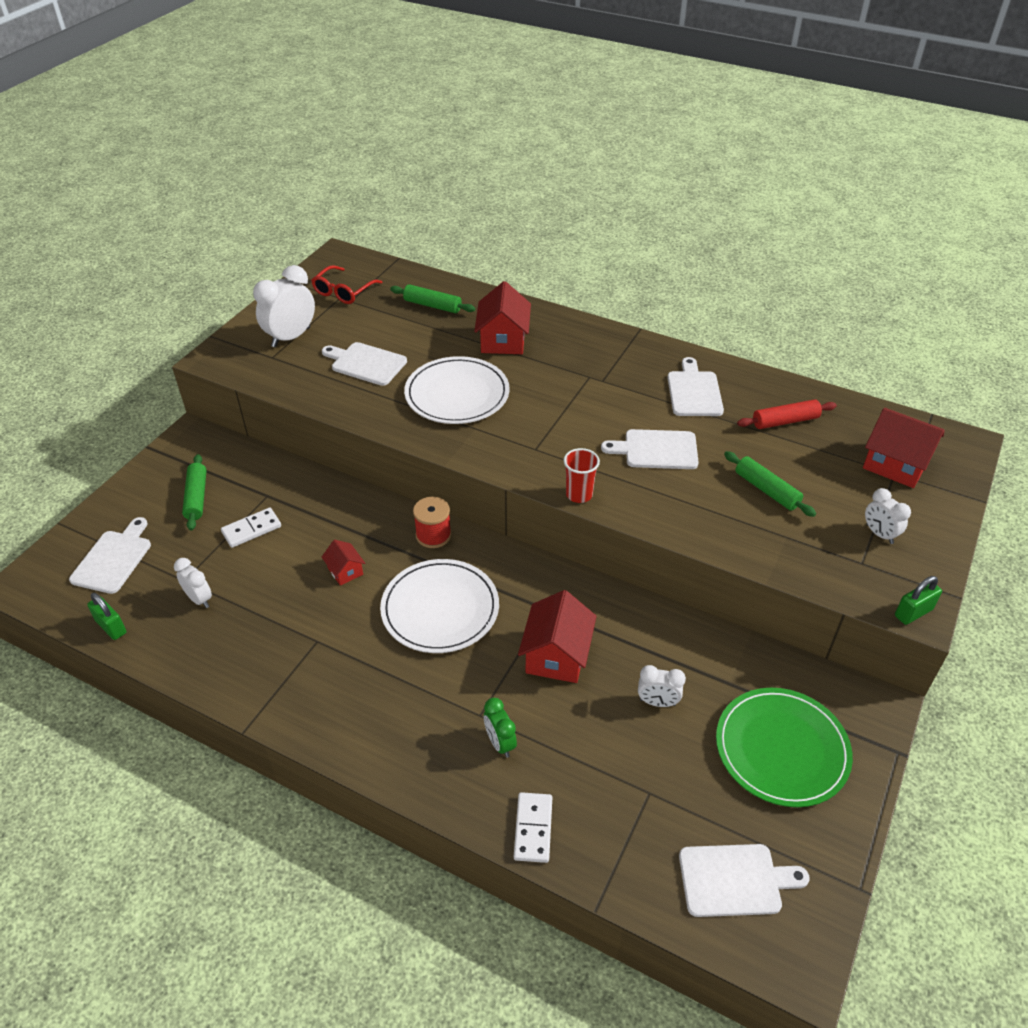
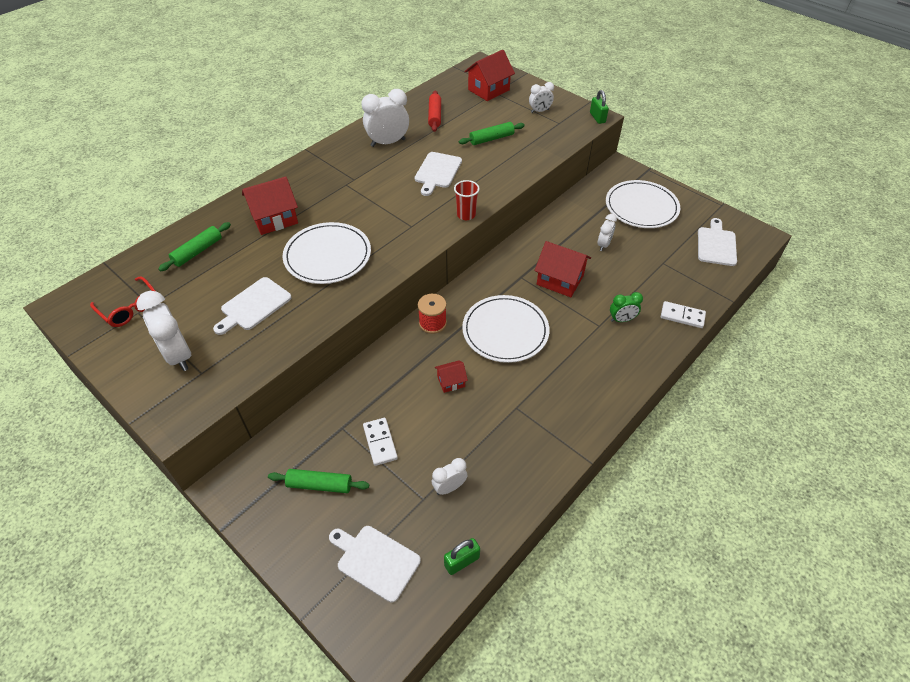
camera: 75 degrees left, 5 degrees up
(503, 340) = (274, 219): red house -> red house turned 45 degrees counterclockwise
(694, 391) = (388, 143): white cutting board -> white clock
(781, 749) = (641, 207): green plate -> white plate

